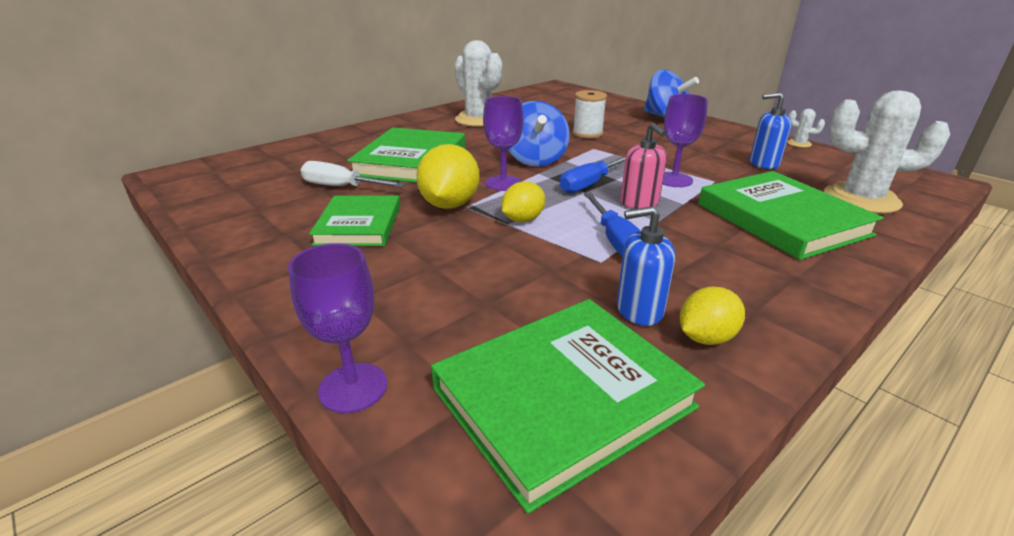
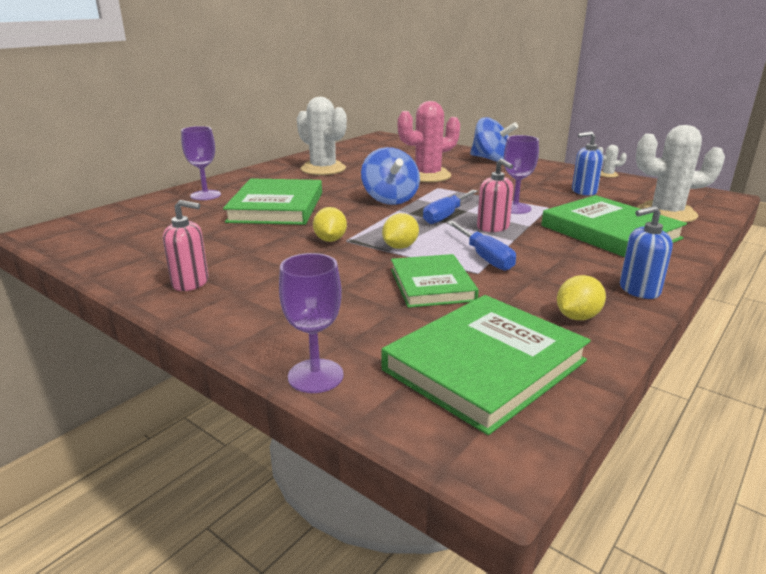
camera: 10 degrees left, 5 degrees down
(279, 245) = (190, 282): none -> pink soap dispenser
(341, 187) = (222, 232): white screwdriver -> none
(359, 225) = (256, 261): green book -> green book (432, 285)
(449, 205) = (330, 240): yellow lemon -> yellow lemon, size x0.62
(503, 183) = (370, 220): purple goblet -> purple goblet (205, 195)
(587, 133) = (427, 176): white spool -> pink cactus
(639, 310) = (520, 303): blue soap dispenser -> blue soap dispenser (639, 290)

